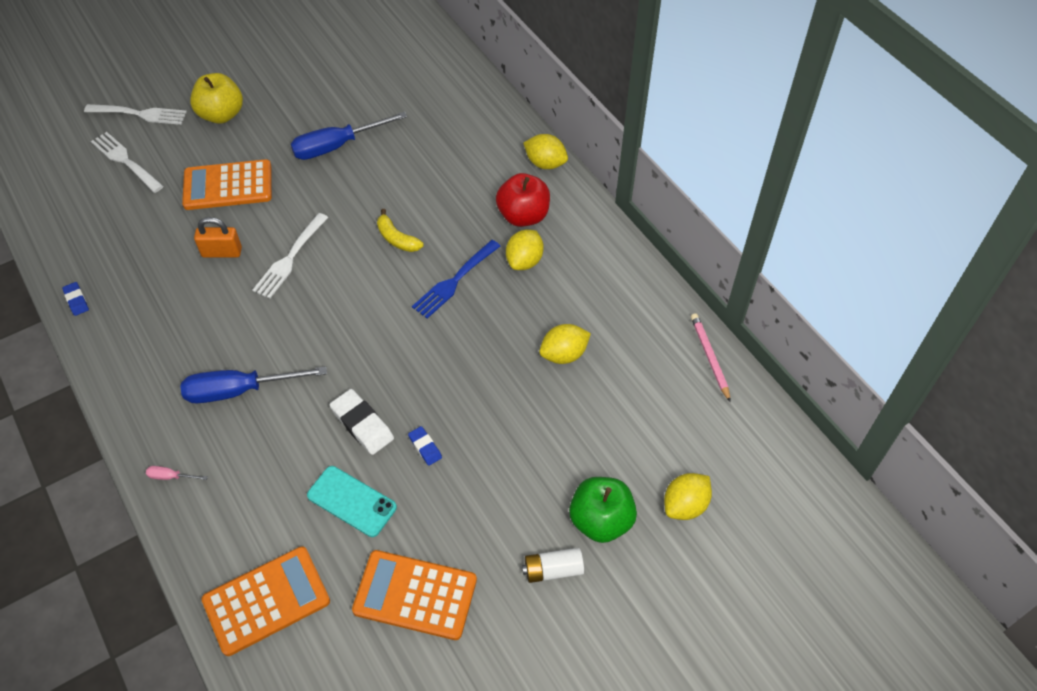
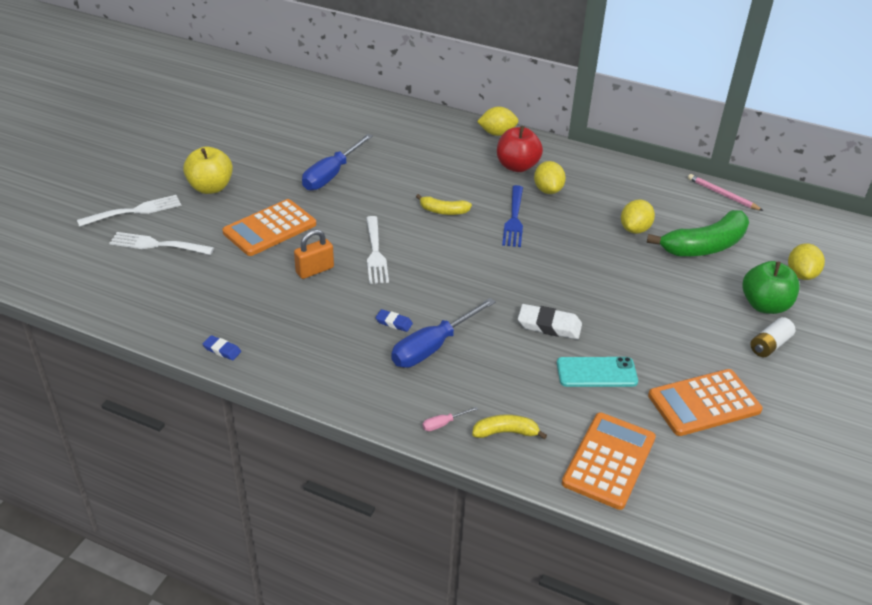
camera: 35 degrees left, 15 degrees down
(211, 517) = (505, 432): none -> yellow banana
(425, 447) = (608, 318): blue eraser -> blue eraser (394, 323)
(616, 413) = (705, 246): none -> green banana

